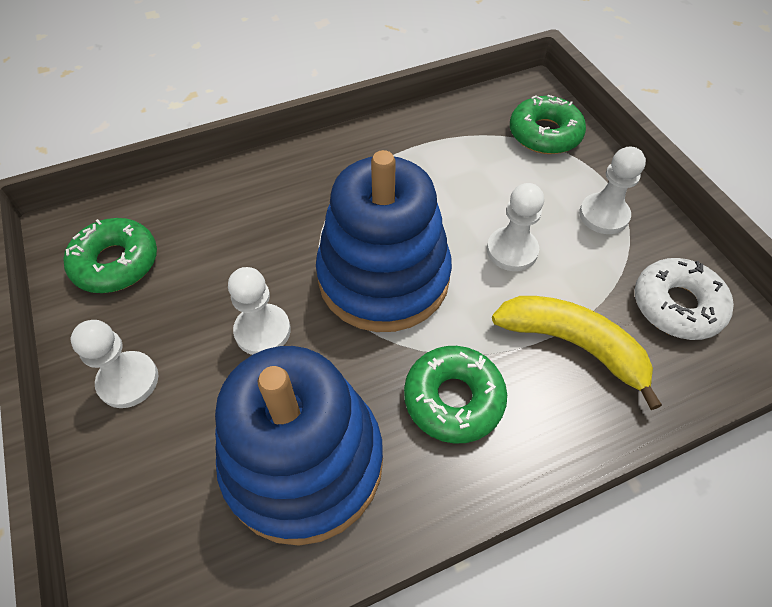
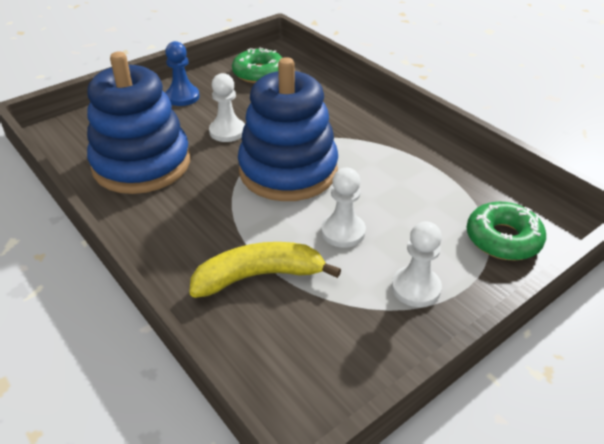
camera: 75 degrees right, 15 degrees down
(128, 380) = (182, 97): white pawn -> blue pawn
(453, 399) = (195, 217): green donut -> none
(573, 345) = (259, 276): yellow banana -> yellow banana turned 120 degrees counterclockwise
(677, 305) = (325, 346): white donut -> none

